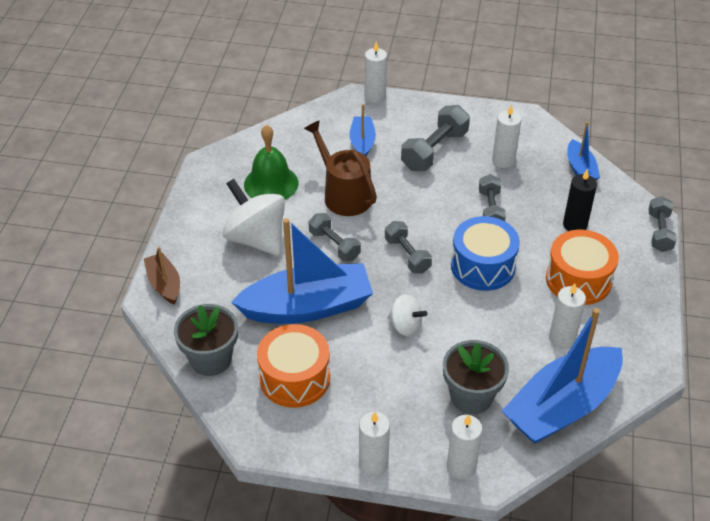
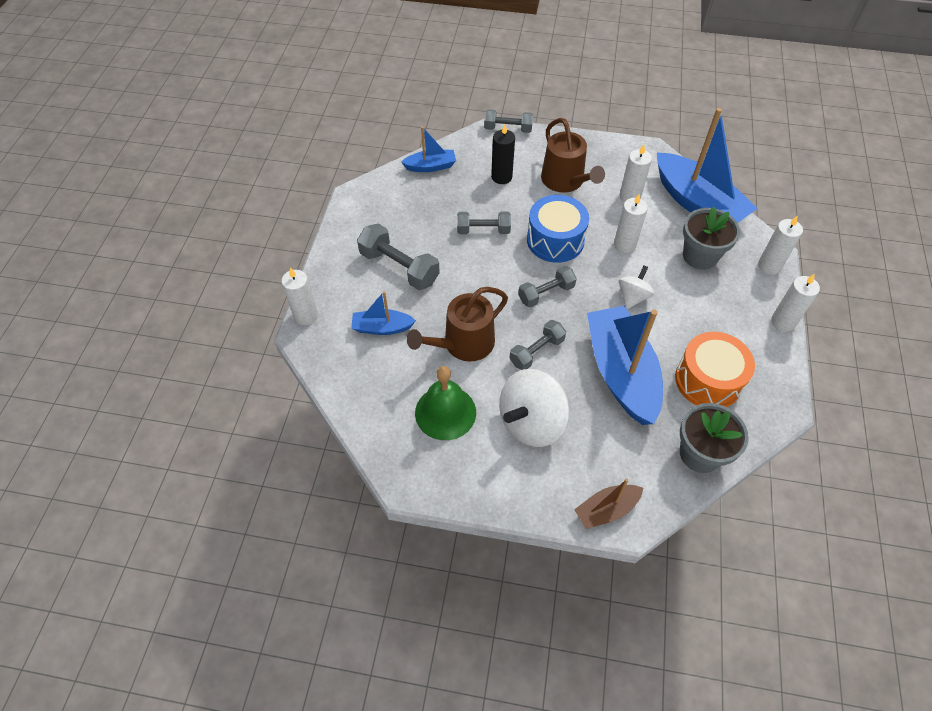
camera: 90 degrees left, 10 degrees up
(503, 160) = (416, 217): white candle -> white candle (624, 245)
(578, 280) = (565, 181): orange drum -> brown watering can

